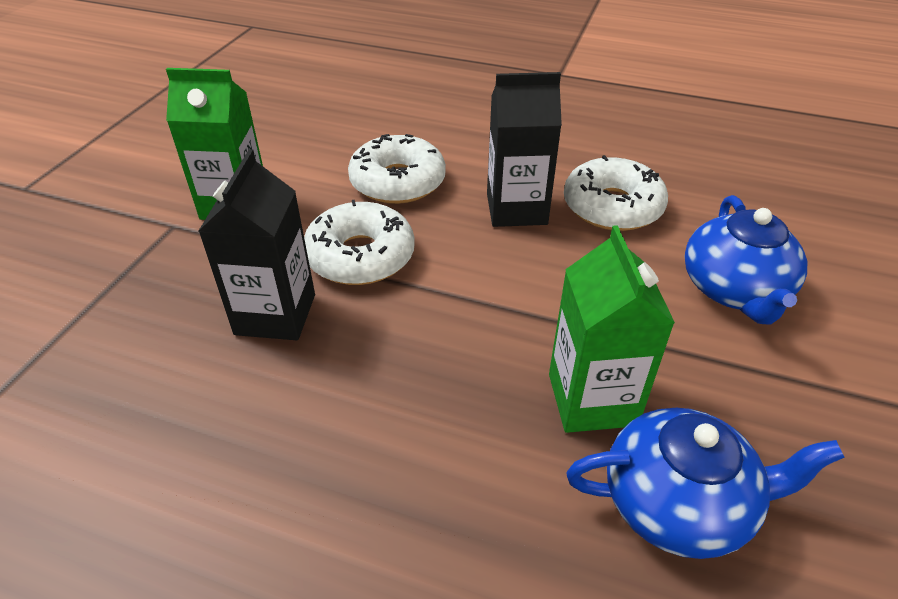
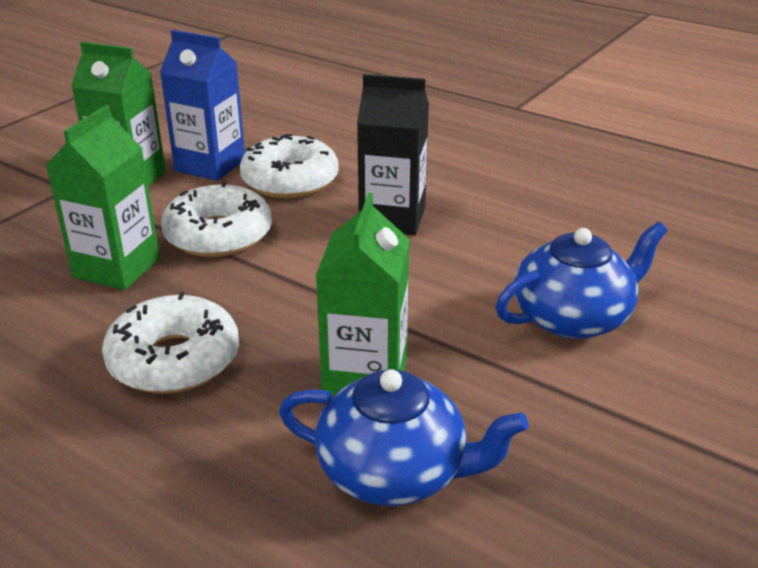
camera: 15 degrees right, 10 degrees down
(275, 314) = (116, 268): black carton -> green carton
(310, 176) = (210, 165): none -> blue carton
(612, 207) = (492, 230): white donut -> white donut (174, 360)
(734, 290) = (573, 317): blue teapot -> blue teapot turned 135 degrees counterclockwise

